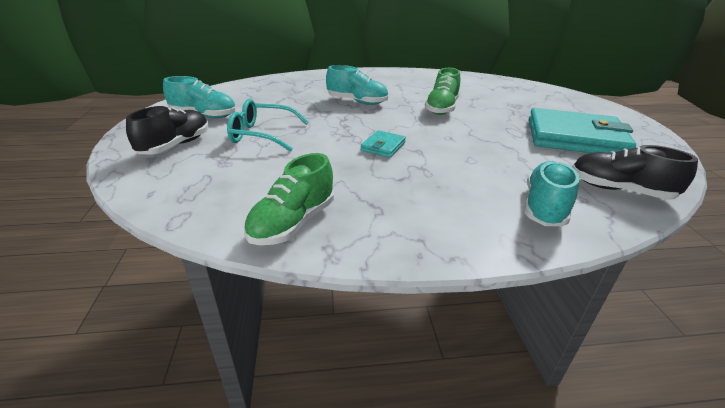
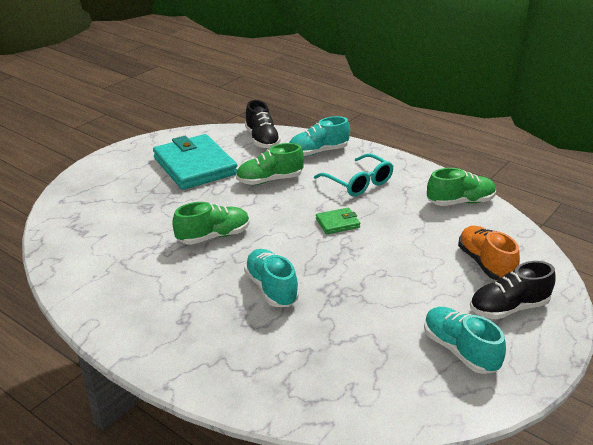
camera: 135 degrees left, 0 degrees up
(214, 168) = (485, 263): none -> orange shoe
(262, 134) = (420, 284): turquoise glasses -> turquoise glasses (358, 183)
(383, 146) = (337, 223): turquoise wallet -> green wallet
(503, 154) = (269, 180): none -> green shoe

